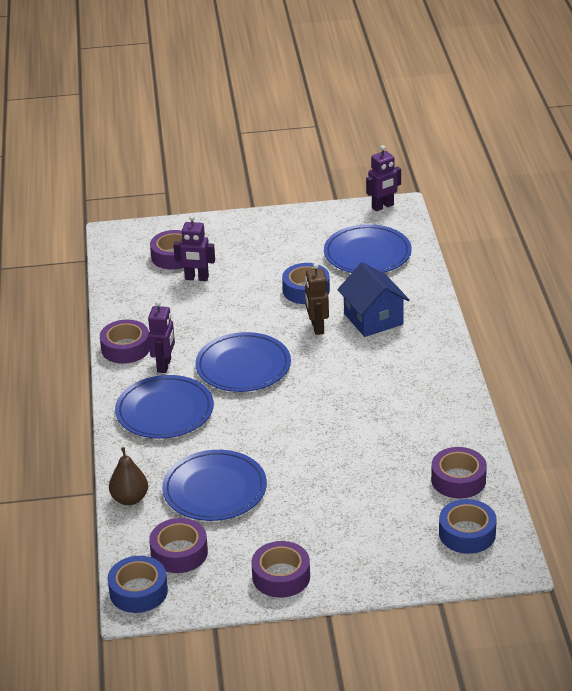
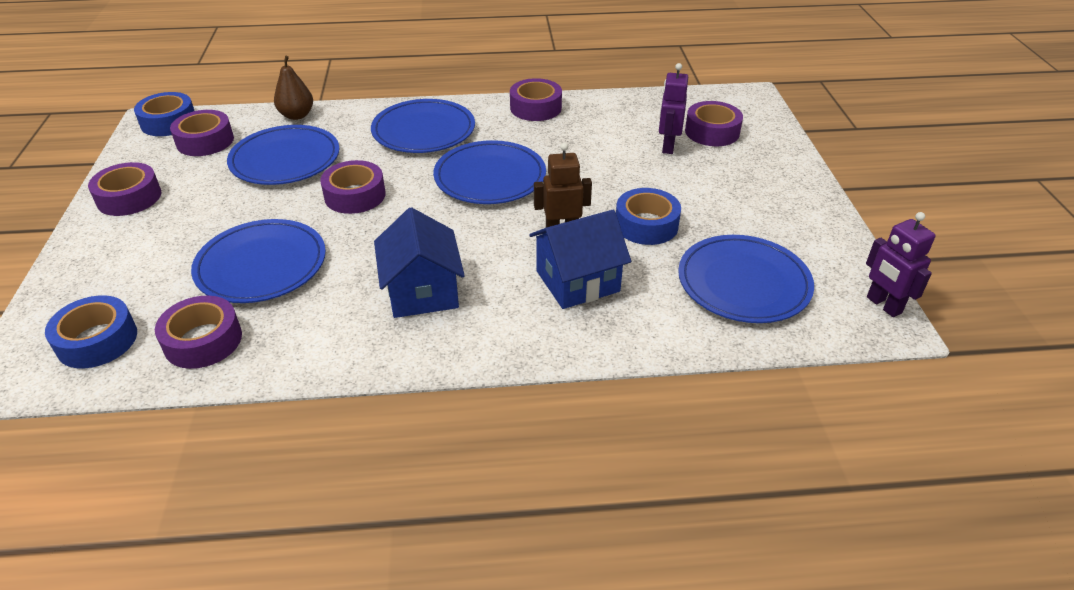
camera: 90 degrees right, 5 degrees up
(164, 365) = (502, 129): purple robot -> none
(273, 437) = (355, 195): none -> purple tape
(371, 470) = (261, 265): none -> blue plate
(392, 386) = (422, 291): none -> blue house

